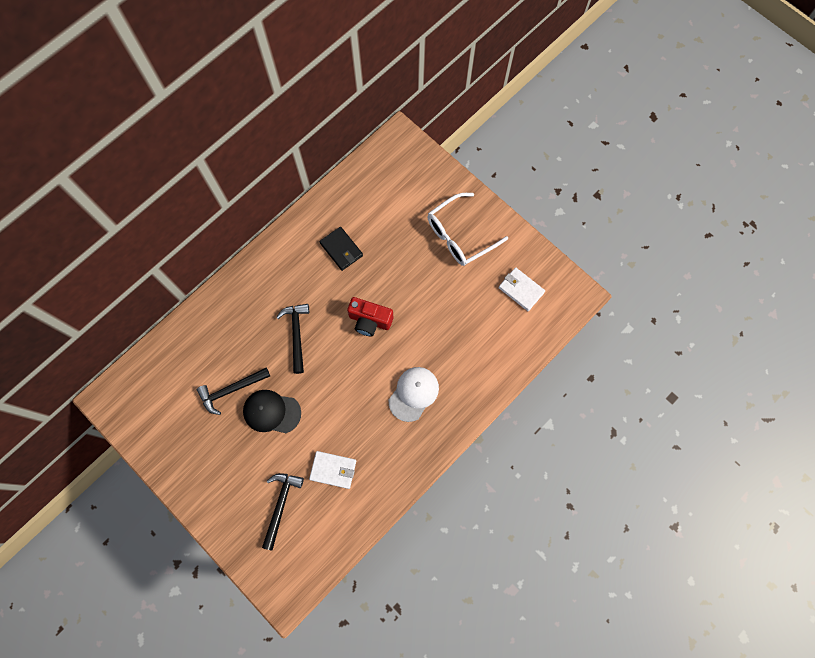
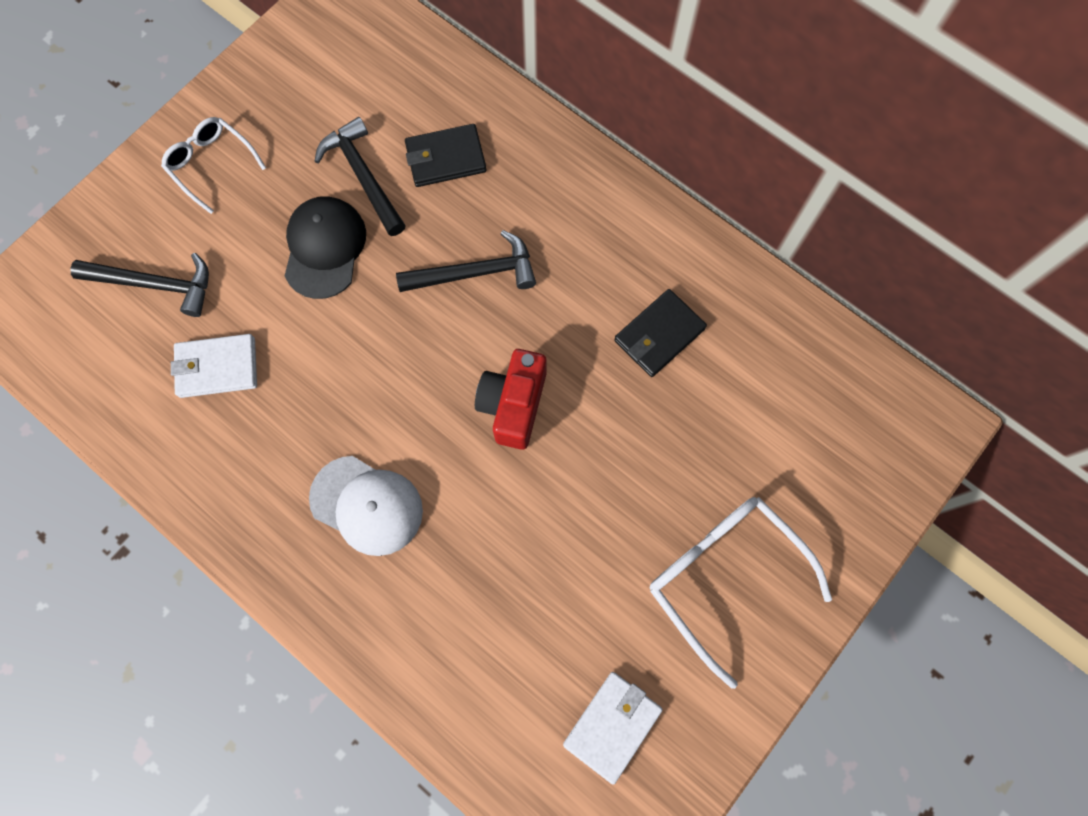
camera: 85 degrees right, 0 degrees up
(210, 475) = (211, 164): none -> white glasses
(227, 345) = (445, 158): none -> black wallet
(333, 470) = (217, 367): white wallet -> white wallet turned 75 degrees clockwise

